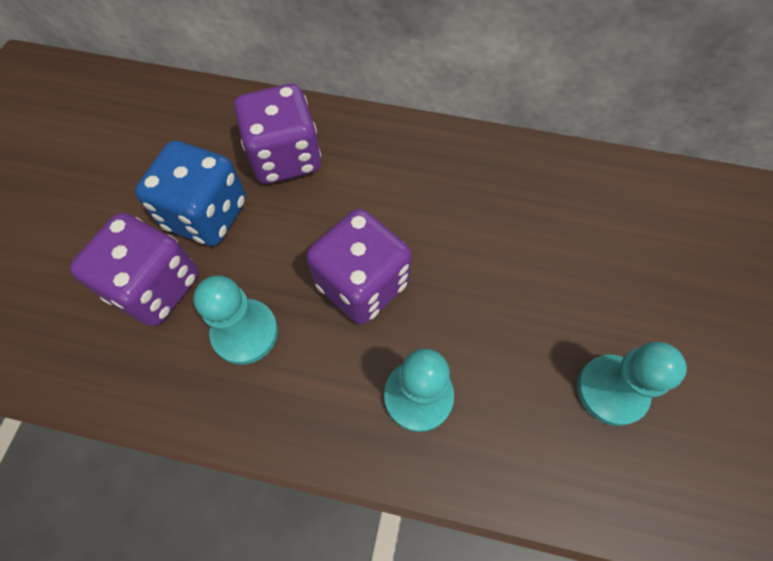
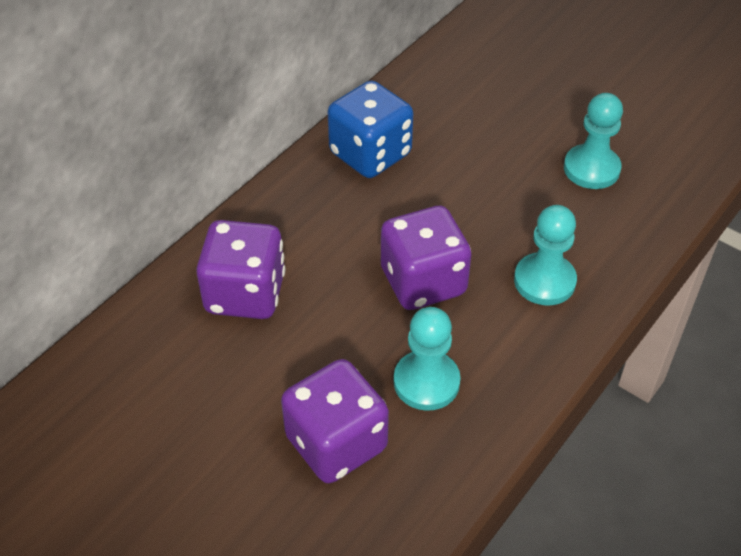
camera: 65 degrees left, 15 degrees down
(206, 215) = (274, 378): blue dice -> blue dice (370, 154)

